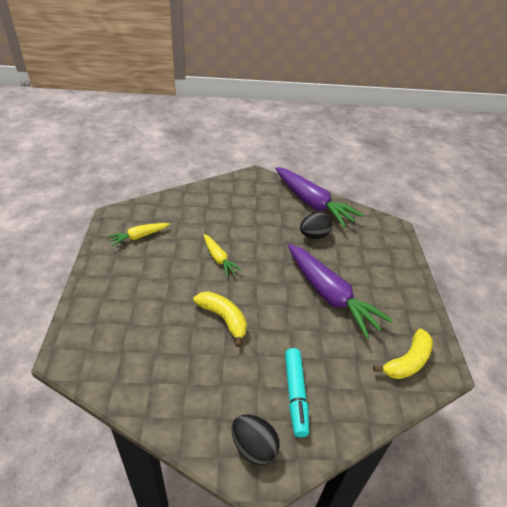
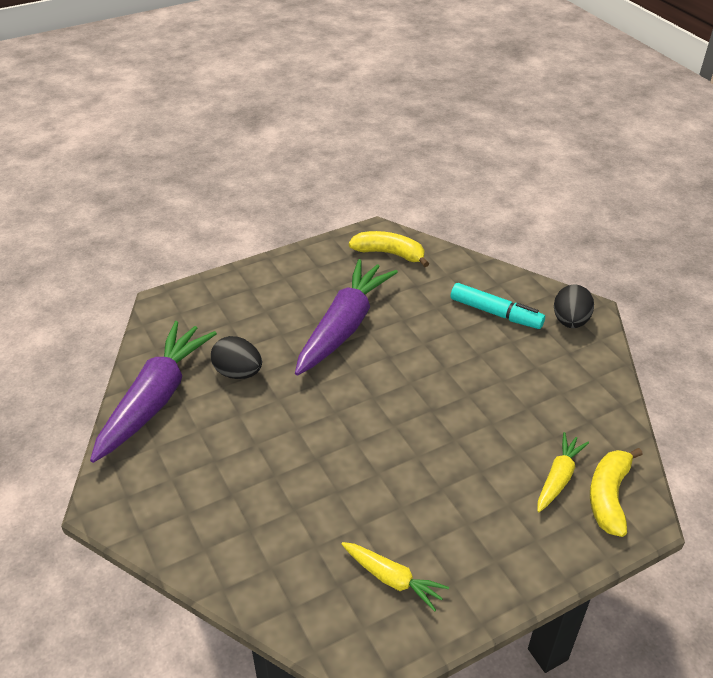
camera: 115 degrees left, 0 degrees up
(219, 259) = (363, 452): yellow carrot -> yellow carrot (558, 477)
(223, 319) = (458, 401): yellow banana -> yellow banana (609, 496)
(295, 394) = (495, 313): turquoise marker -> turquoise marker turned 60 degrees clockwise

